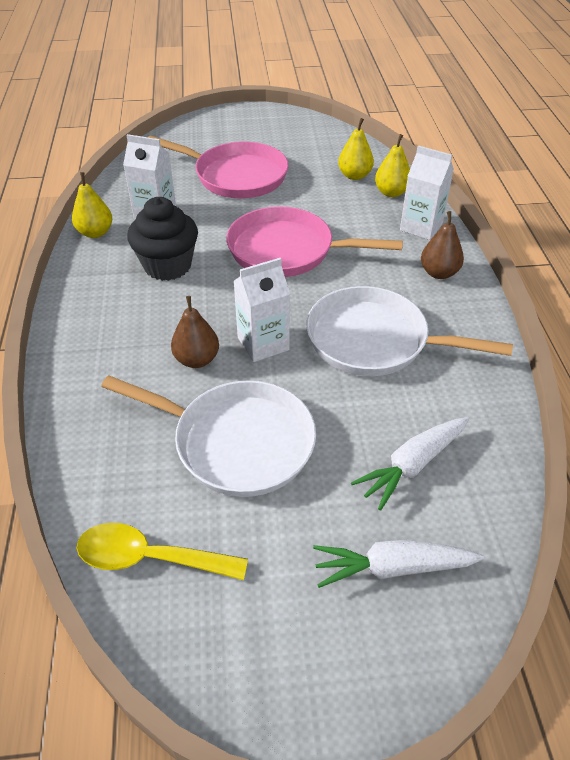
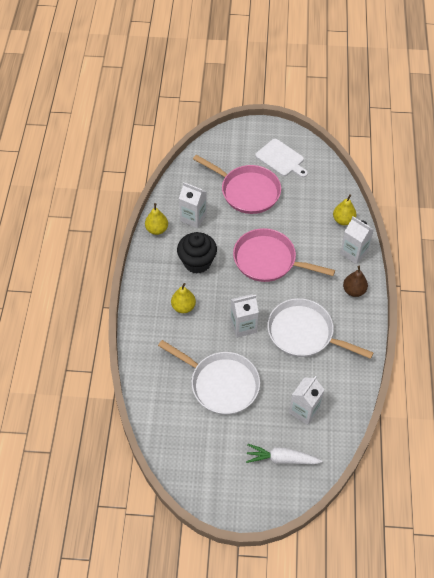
camera: 10 degrees right, 10 degrees up
(149, 558) = (174, 436): yellow spoon -> none
(197, 359) = (207, 331): brown pear -> none
(279, 139) = (281, 159): none -> white cutting board
(354, 176) = (323, 201): yellow pear -> yellow pear (183, 307)
(412, 465) = (304, 410): white carrot -> white carton

